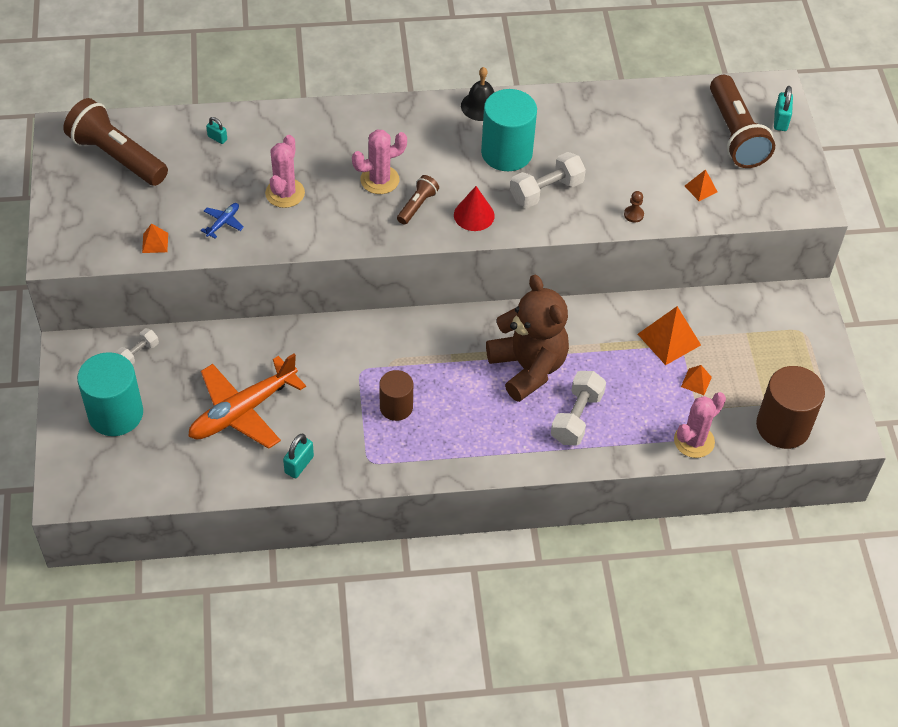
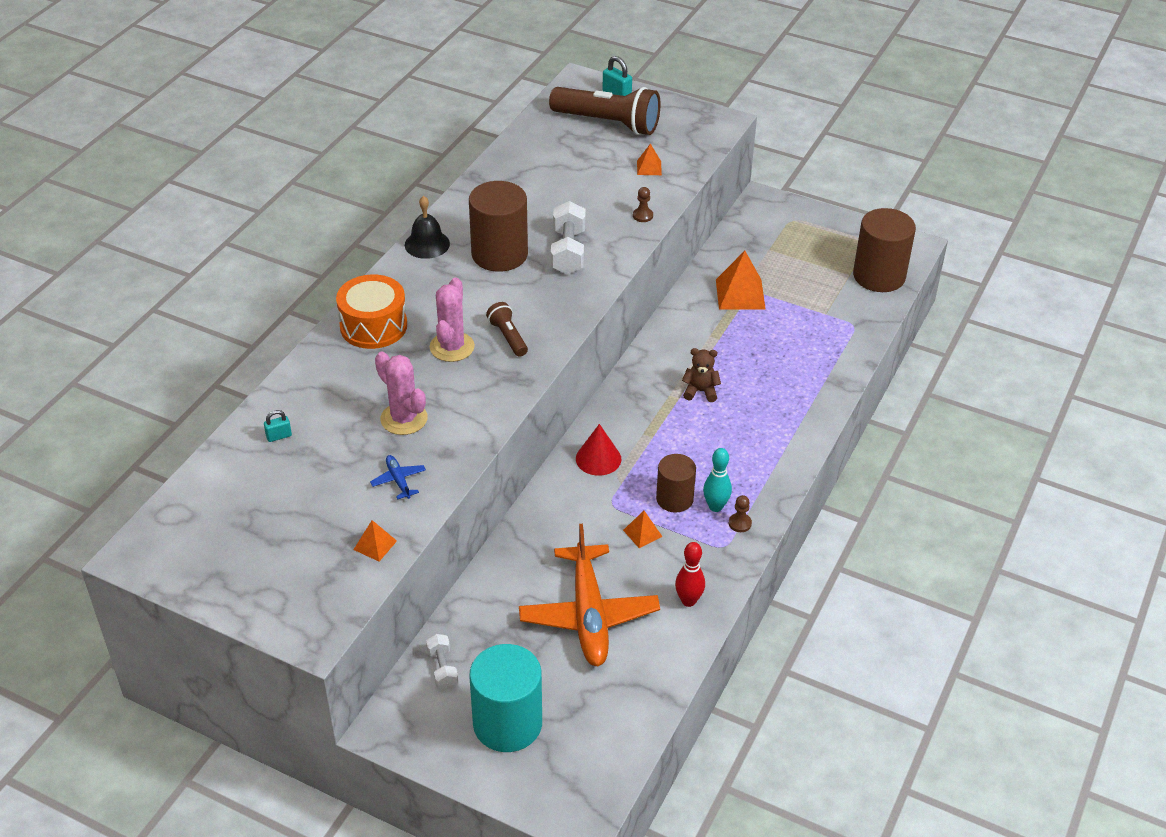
camera: 55 degrees left, 10 degrees down
(117, 156) = (222, 525): brown flashlight -> none
(299, 465) = (688, 601): turquoise padlock -> red bowling pin
(366, 126) = (373, 326): none -> orange drum
(402, 460) = (740, 523): none -> brown pawn
(408, 437) = (715, 506): none -> turquoise bowling pin
(474, 215) = (554, 307): red cone -> red cone (598, 458)
(506, 153) = (499, 254): turquoise cylinder -> brown cylinder
(528, 367) = (700, 391): brown teddy bear -> brown teddy bear, size x0.42
(577, 417) = (779, 387): white dumbbell -> none
(694, 441) = (856, 331): pink cactus -> none
(696, 381) = (797, 300): orange pyramid -> orange pyramid (642, 533)

